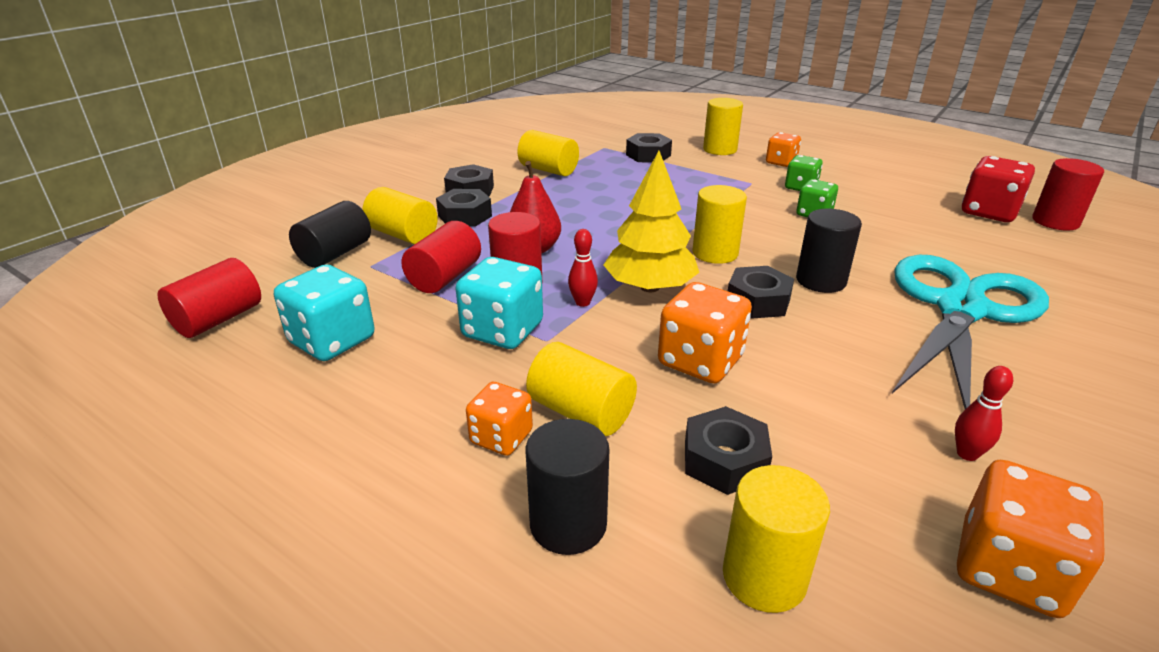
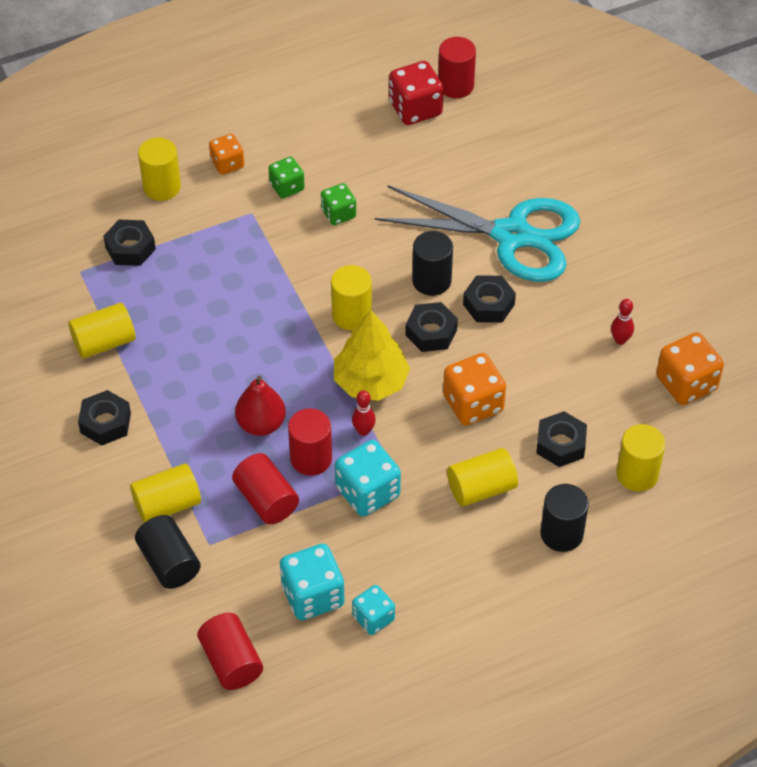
camera: 60 degrees left, 20 degrees up
(316, 393) = (373, 618): none -> turquoise dice
(465, 216) = (161, 447): black nut -> black nut (488, 304)
(501, 437) = (478, 536): orange dice -> none
(960, 309) = (512, 235): turquoise scissors -> turquoise scissors turned 135 degrees clockwise

